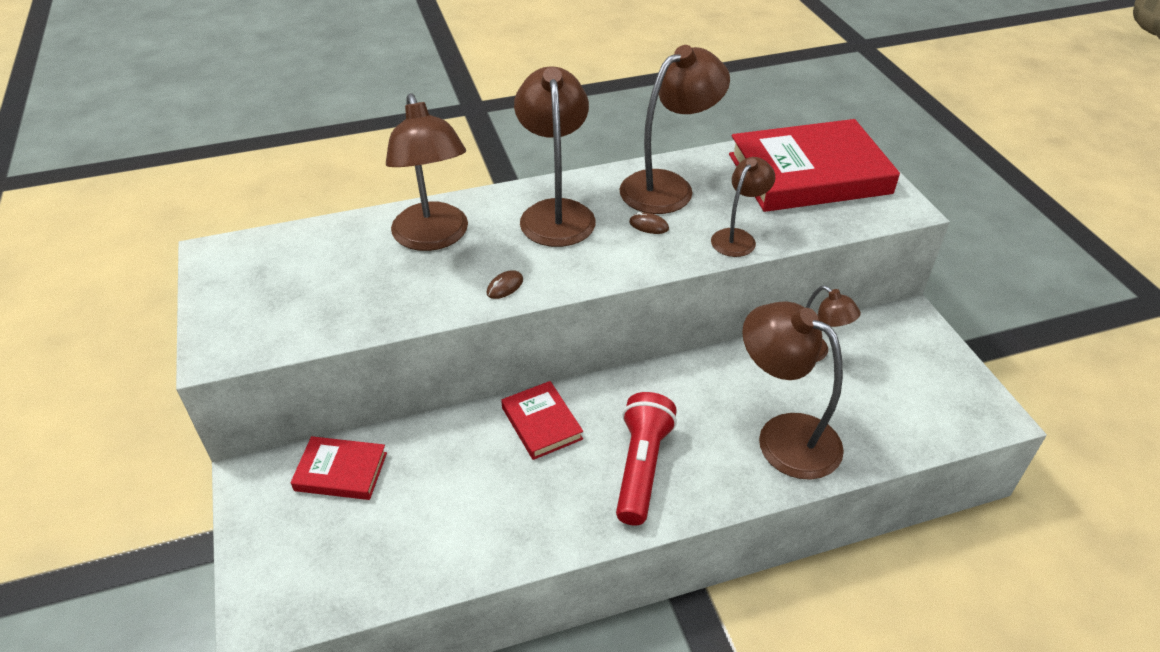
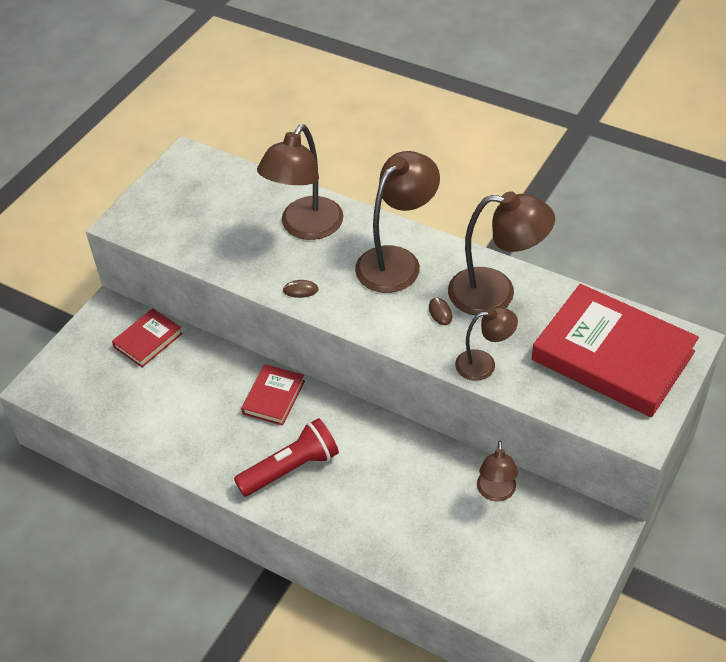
camera: 50 degrees right, 5 degrees up
(341, 472) = (148, 340): red book -> red book turned 75 degrees clockwise
(784, 436) = (395, 523): brown lamp -> none

